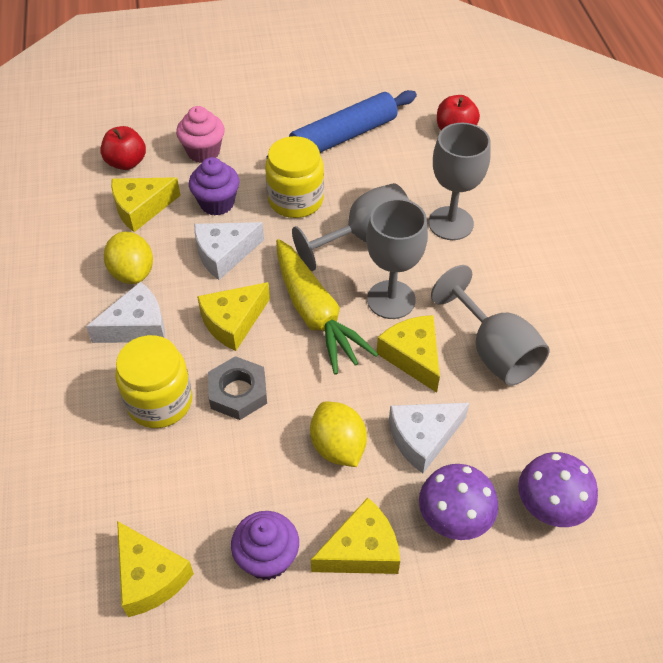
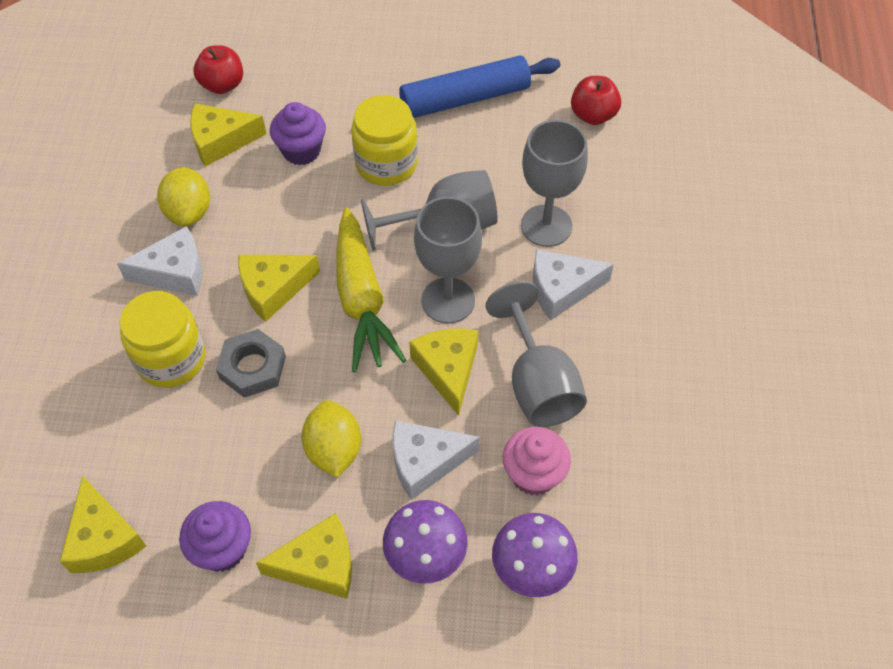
camera: 15 degrees right, 5 degrees up
(203, 152) = (307, 88): pink cupcake -> pink cupcake (533, 474)
(224, 254) = (290, 211): white cheese -> white cheese (561, 289)

